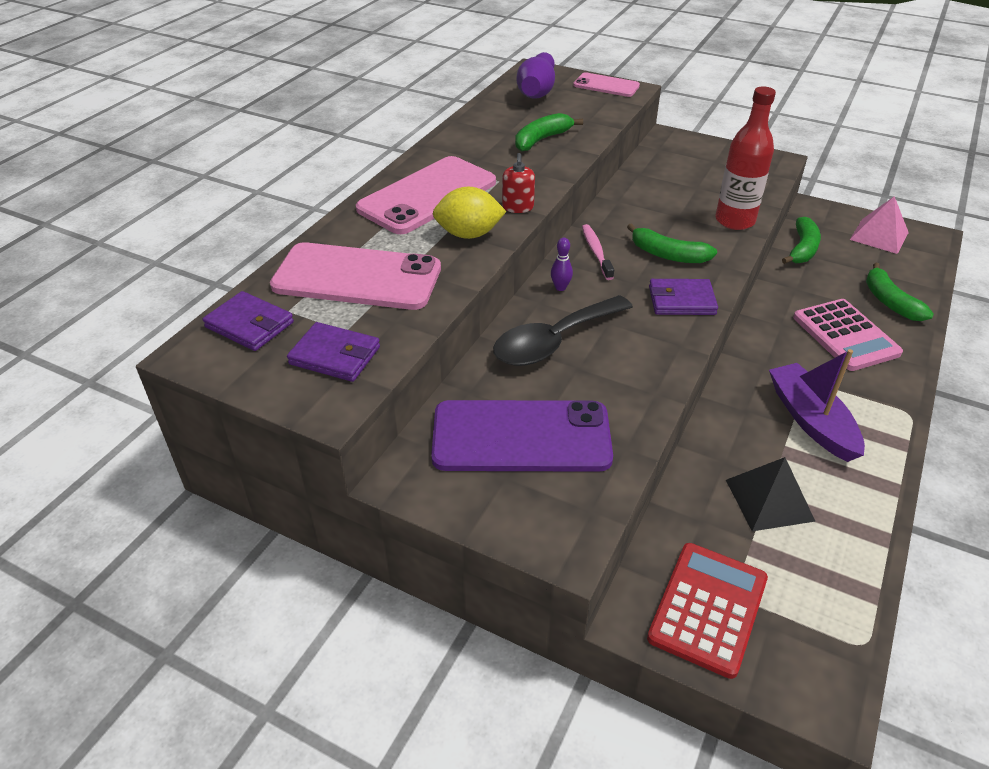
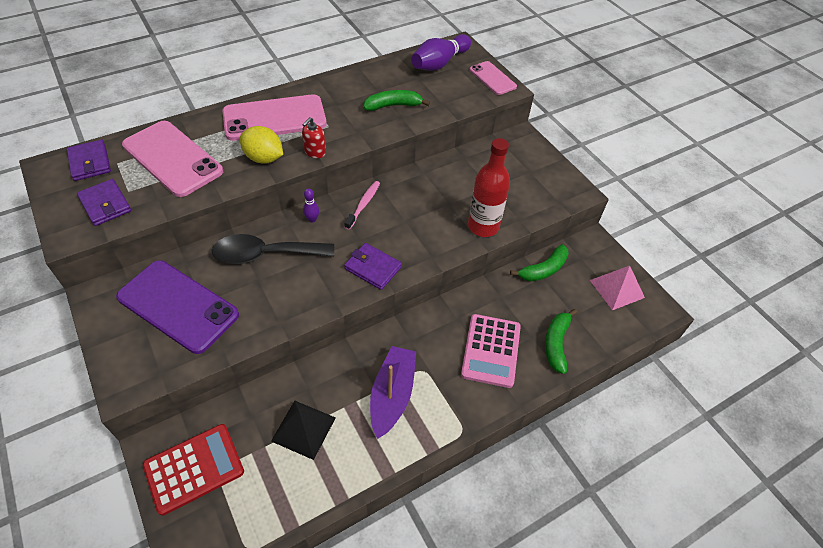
camera: 30 degrees right, 10 degrees up
(668, 255) = (406, 230): green banana -> none

